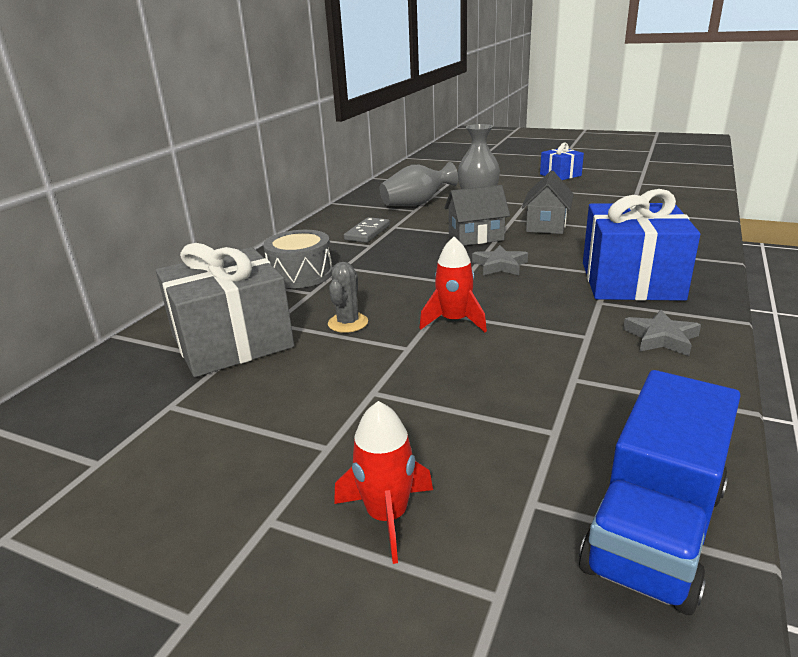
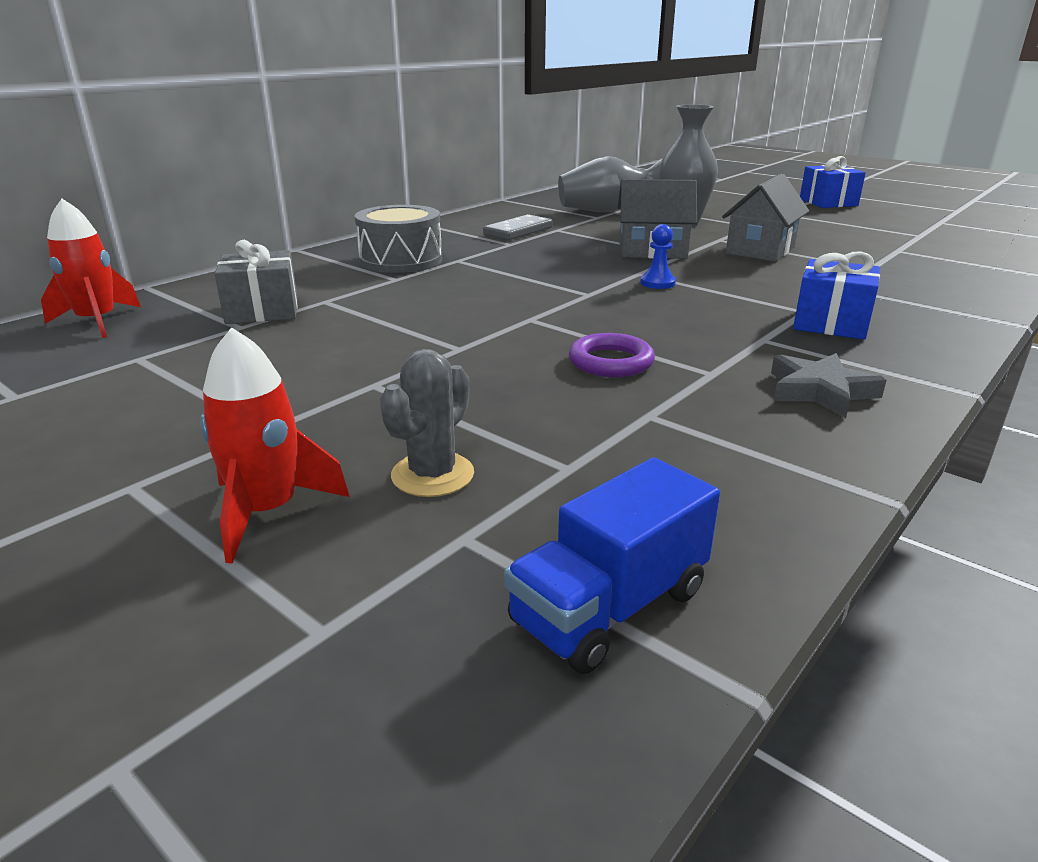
camera: 15 degrees right, 0 degrees up
(232, 341) = (262, 310): grey gift -> grey gift, size x0.53
(348, 323) = (410, 313): grey cactus -> grey cactus (432, 475)
(454, 321) = (543, 330): red rocket -> red rocket (97, 322)
(500, 265) = (657, 283): grey star -> blue pawn
(518, 340) = (611, 362): none -> purple ring
(631, 281) = (830, 323): blue gift -> blue gift, size x0.53
(654, 529) = (609, 607): blue truck -> blue truck, size x0.63

